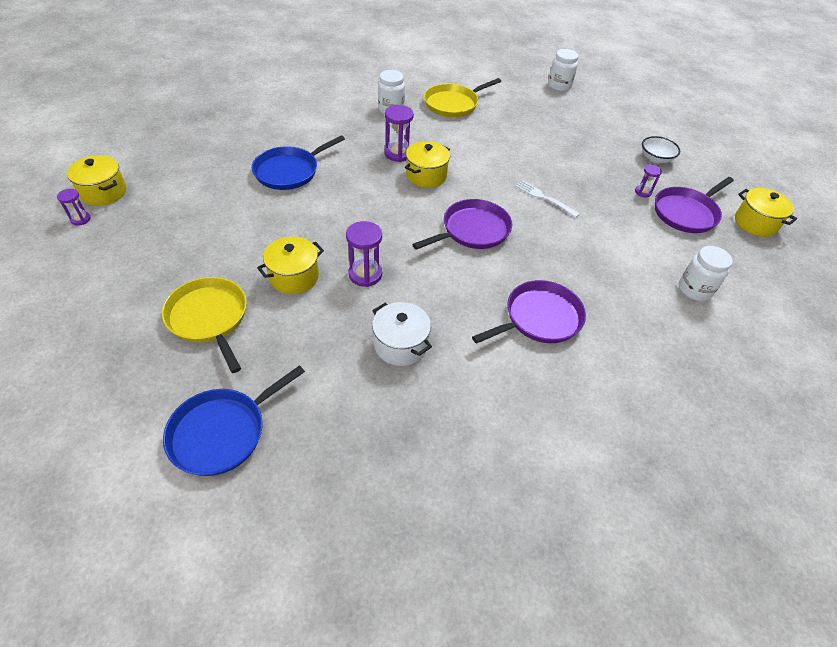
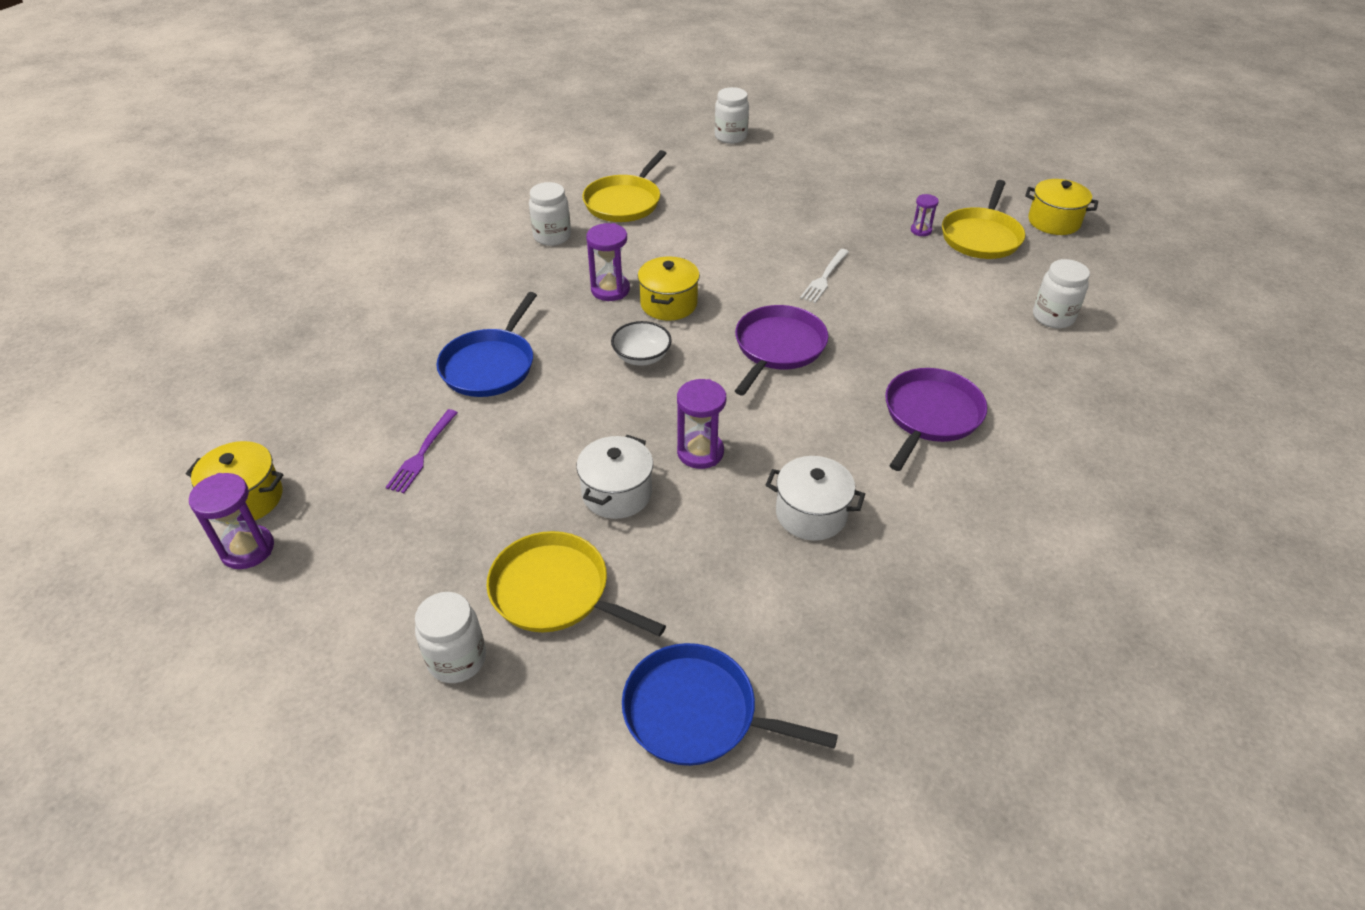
camera: 25 degrees left, 5 degrees down
(80, 219) = (247, 549): purple hourglass -> purple hourglass, size x1.71
(125, 330) = (457, 659): none -> white jar
(209, 206) = (422, 454): none -> purple fork
(222, 432) = (697, 713): blue pan -> blue pan turned 90 degrees clockwise
(294, 277) = (617, 493): yellow pot -> white pot
(544, 198) = (824, 278): white fork -> white fork turned 75 degrees counterclockwise
(655, 158) = (903, 187): white bowl -> white bowl (641, 357)
(686, 213) = (981, 236): purple pan -> yellow pan

